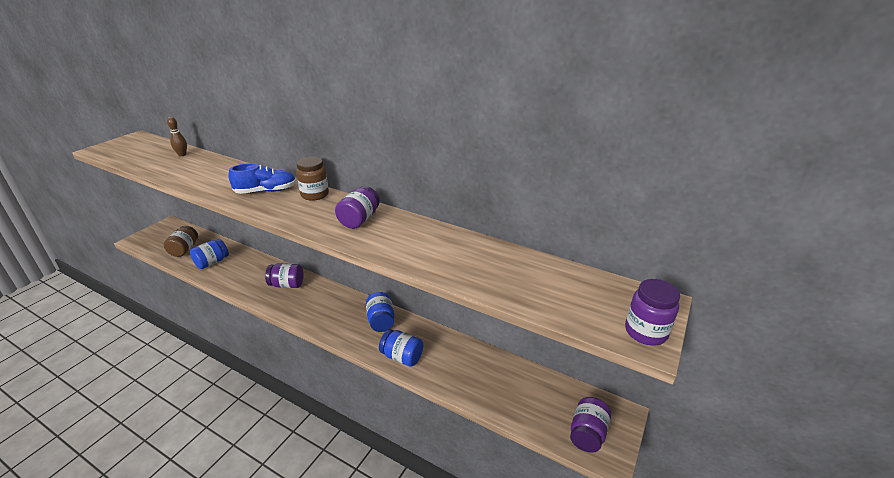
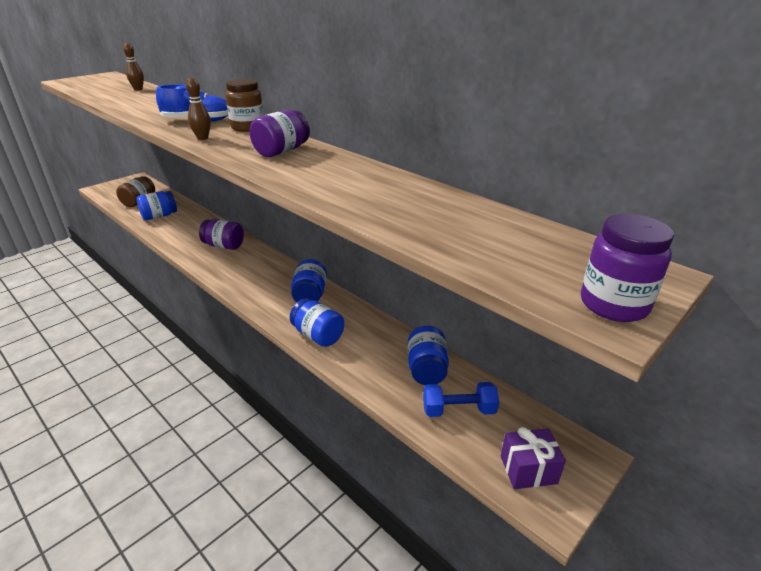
camera: 15 degrees right, 0 degrees up
(283, 212) = (202, 138): none -> brown bowling pin
(494, 369) = (426, 369): none -> blue jar
(527, 398) = (458, 410): none -> blue dumbbell
(587, 434) = (528, 469): purple jar -> purple gift

